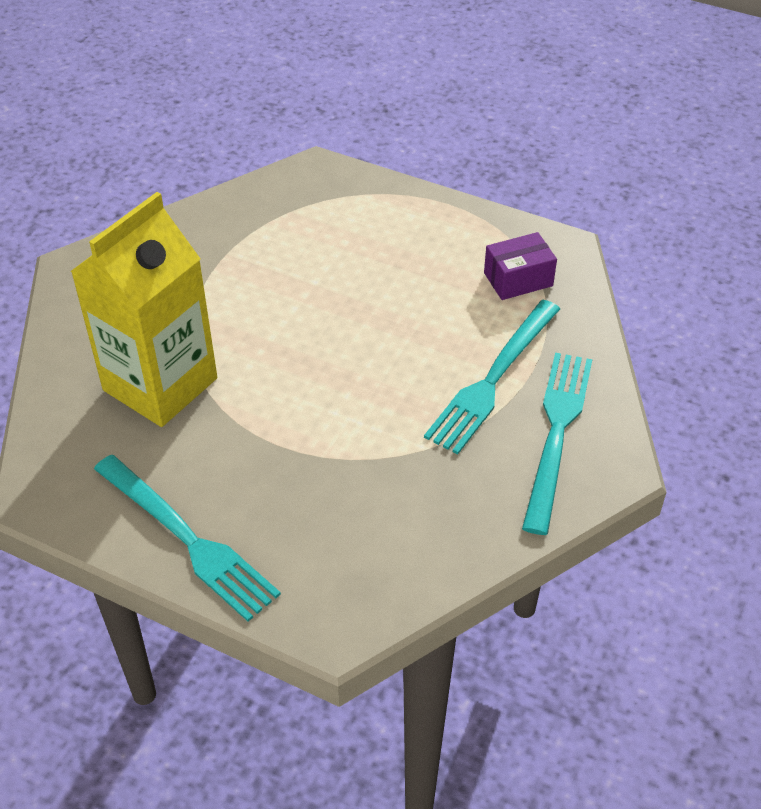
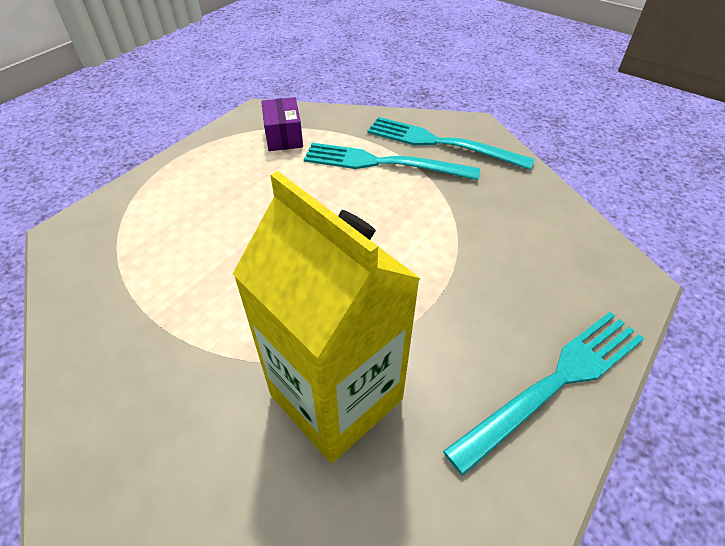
camera: 80 degrees left, 0 degrees up
(493, 379) = (384, 163): turquoise fork -> turquoise fork turned 150 degrees clockwise

